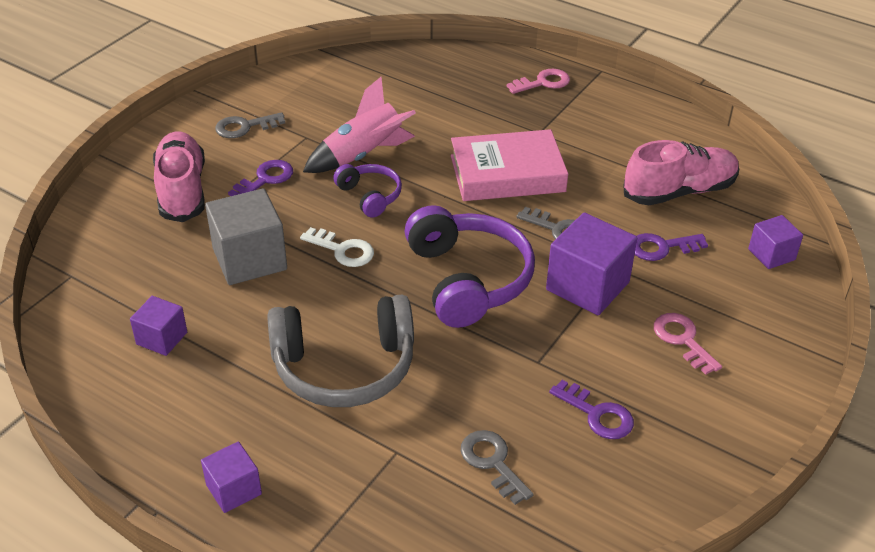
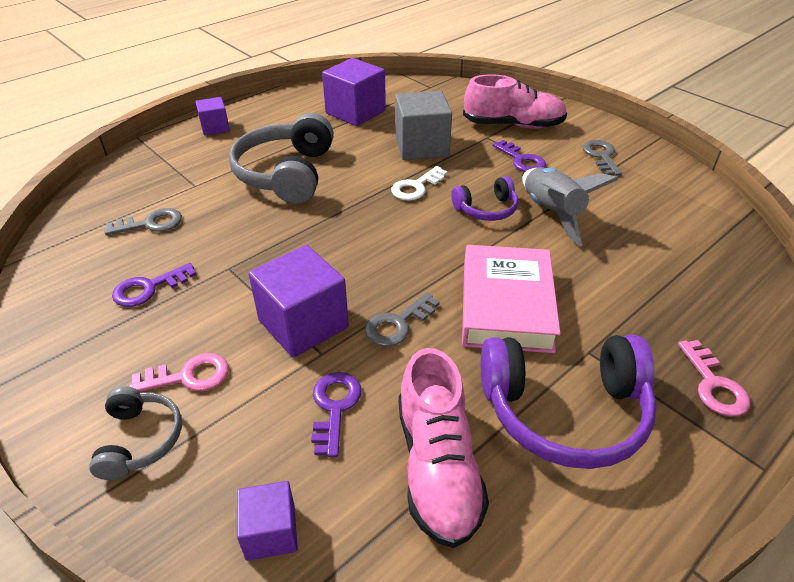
camera: 105 degrees right, 0 degrees up
(162, 338) = (355, 112): purple cube -> purple cube, size x1.76
(363, 155) = (551, 213): pink rocket -> grey rocket
(467, 279) = (350, 246): purple headphones -> purple headphones (564, 410)
(754, 345) = (139, 440): none -> grey headphones

